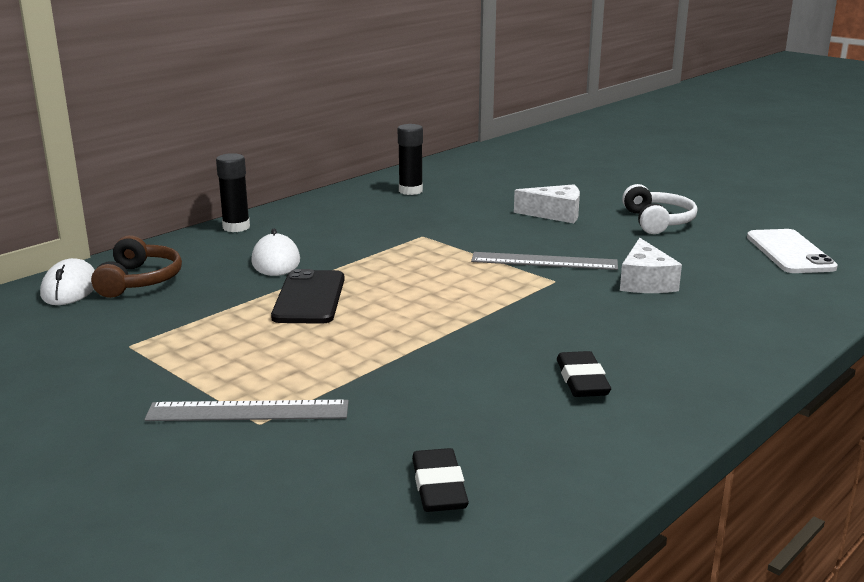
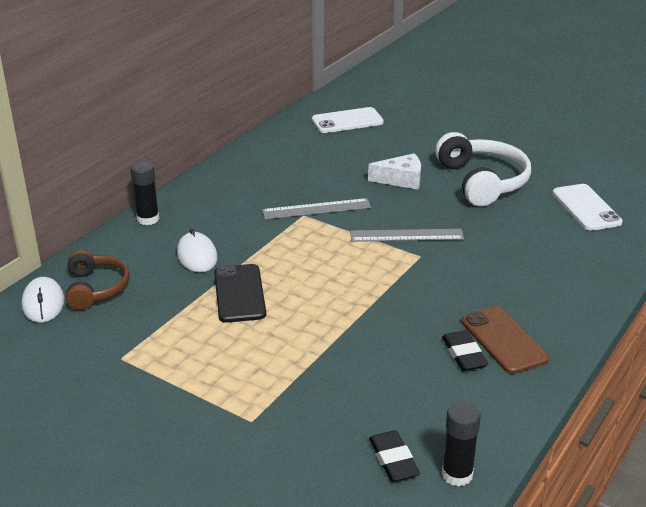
camera: 10 degrees left, 10 degrees up
(248, 411) = (239, 411): grey ruler -> grey ruler (316, 209)
(410, 191) = (276, 161): black glue stick -> black glue stick (457, 474)
(508, 165) = (347, 121): none -> white phone
(643, 370) = (503, 340): none -> brown phone
(645, 282) = (487, 250): white cheese -> none
(658, 221) = (483, 181): white headphones -> white headphones, size x1.58

